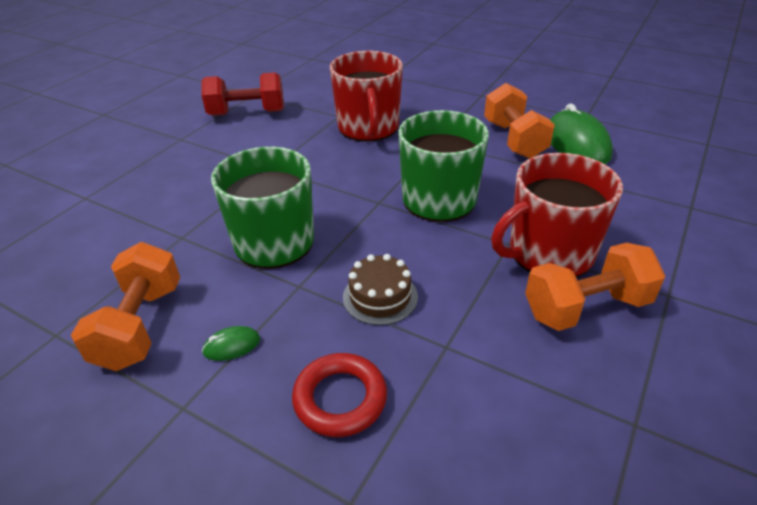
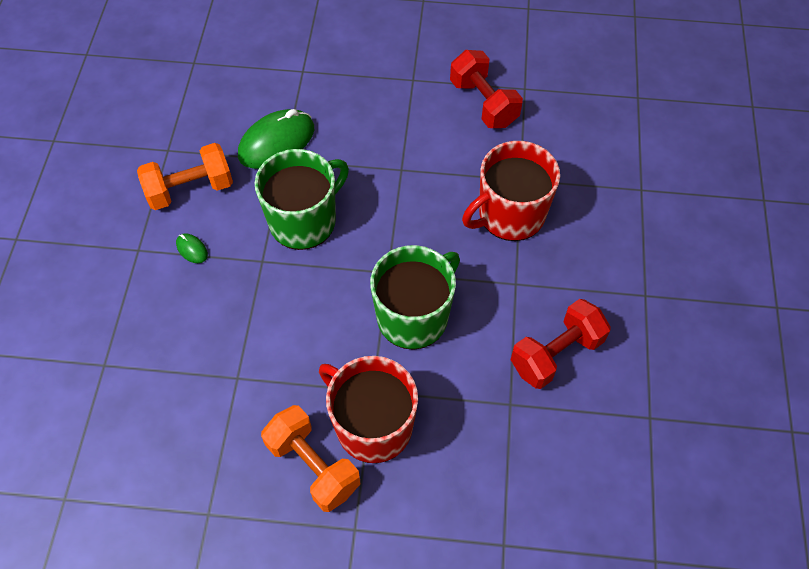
camera: 65 degrees right, 20 degrees up
(340, 398) = (171, 330): red ring -> none
(380, 297) = (270, 318): brown cake -> none
(514, 140) = (556, 354): orange dumbbell -> red dumbbell
(577, 144) = (579, 418): green mouse -> green mouse (276, 142)

